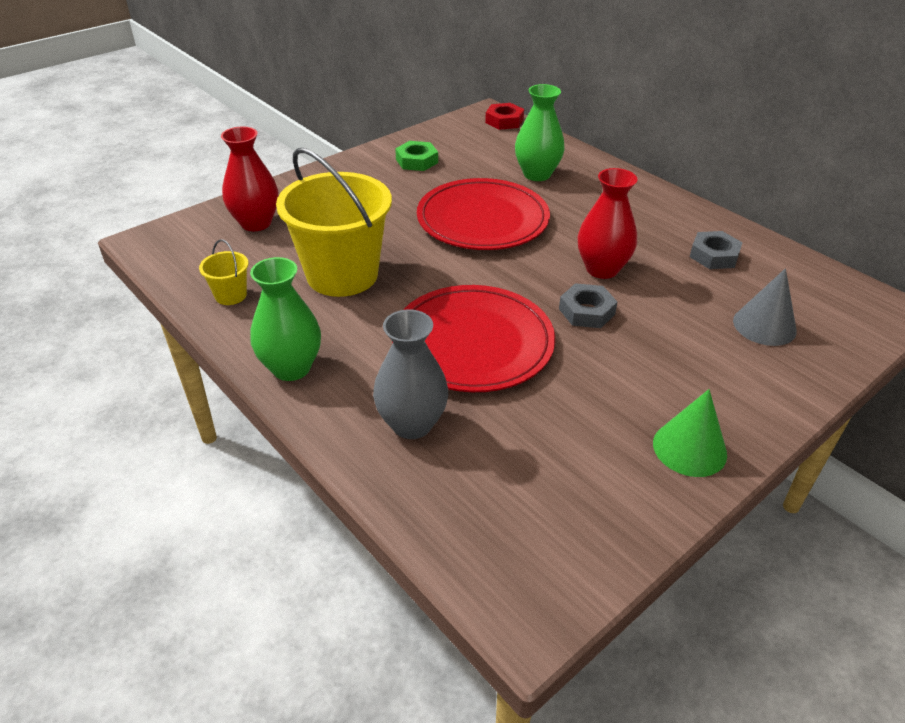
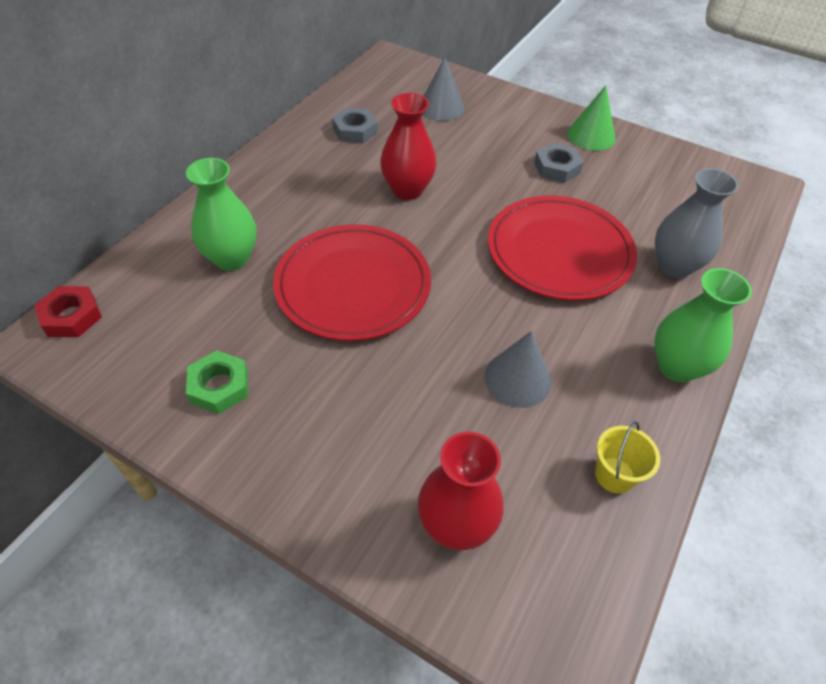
camera: 110 degrees left, 10 degrees up
(342, 275) = (517, 379): yellow bucket -> grey cone
(586, 311) = (475, 192): grey nut -> grey nut (557, 168)

